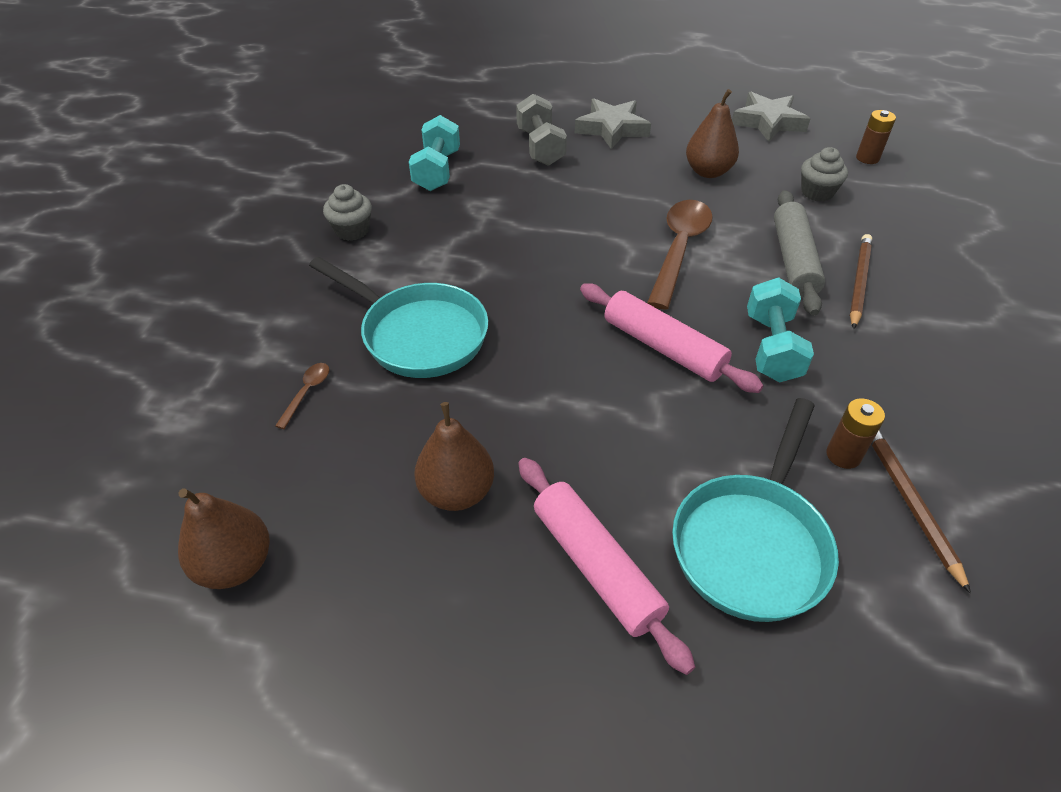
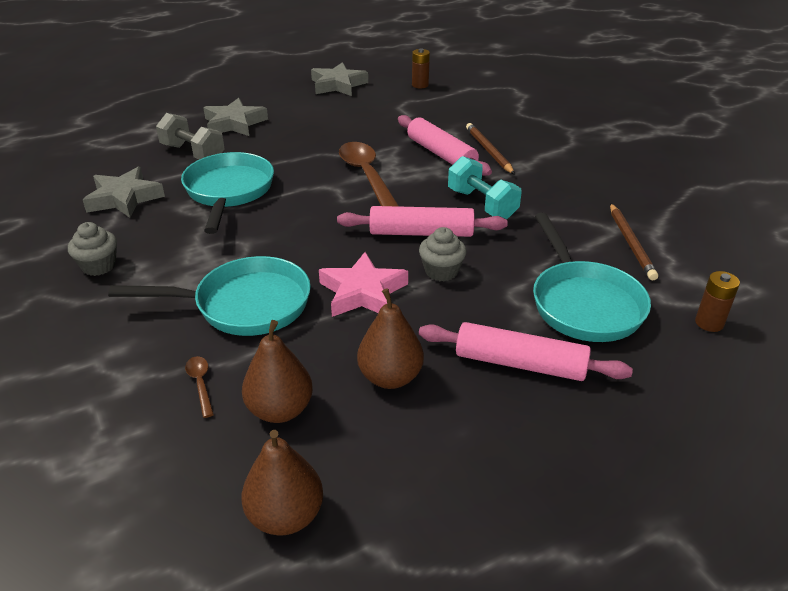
camera: 40 degrees left, 10 degrees down
(437, 171) = (124, 198): turquoise dumbbell -> grey star
(528, 205) = (228, 192): none -> turquoise pan
(531, 383) = (363, 292): none -> pink star
(708, 172) = (333, 126): brown pear -> brown pear (280, 410)
(793, 260) = (441, 154): grey rolling pin -> pink rolling pin
(817, 192) = (412, 113): grey cupcake -> grey cupcake (441, 271)
(843, 455) = (577, 238): brown battery -> brown battery (709, 323)
(910, 503) = (630, 243): brown pencil -> brown pencil turned 135 degrees counterclockwise

